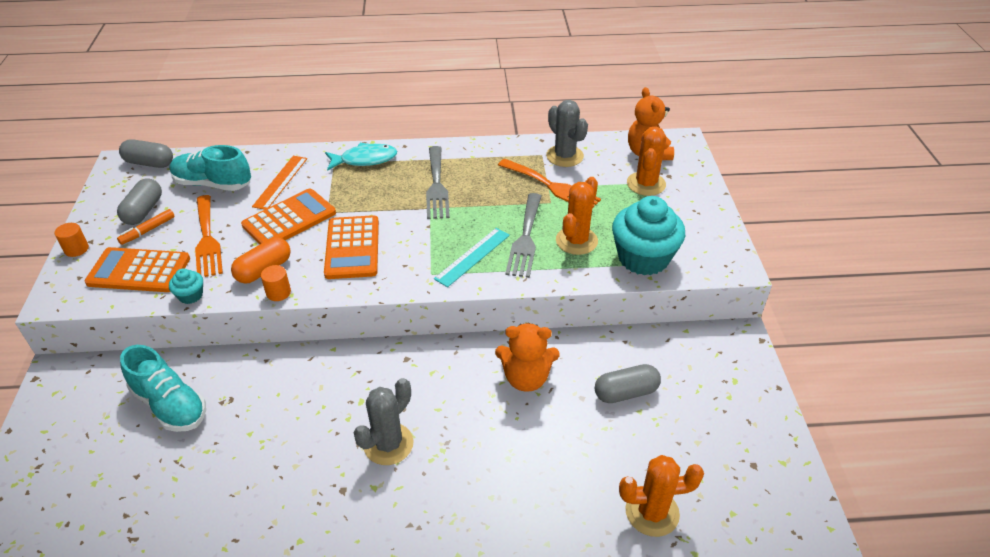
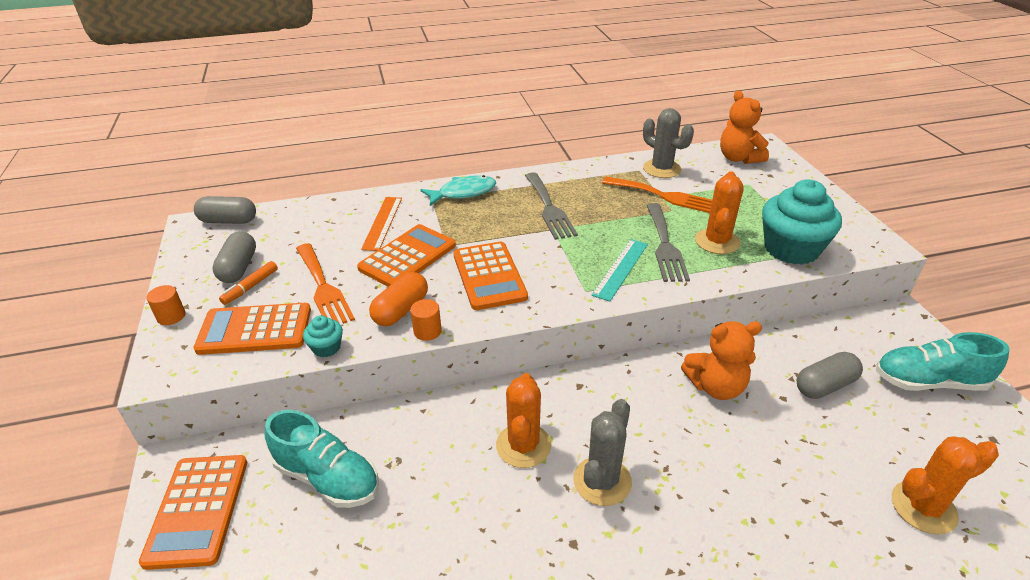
camera: 10 degrees left, 5 degrees down
(64, 414) = (198, 510): none -> orange calculator
(213, 184) = (308, 233): turquoise shoe -> turquoise shoe (929, 382)
(646, 184) = (753, 184): orange cactus -> orange cactus (523, 445)

